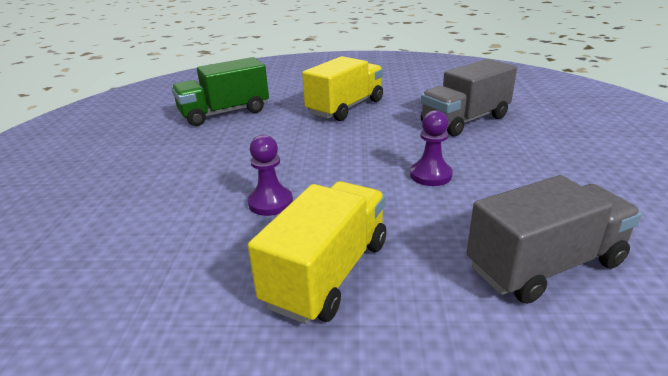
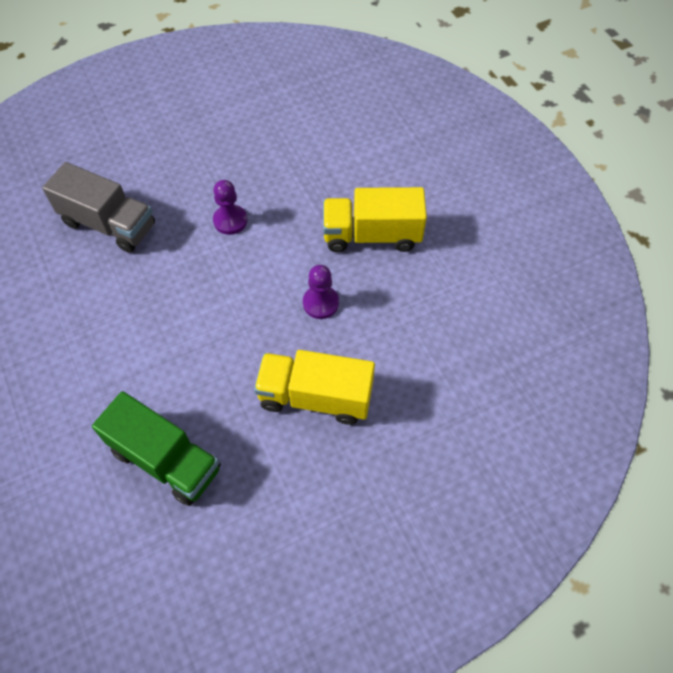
camera: 120 degrees left, 30 degrees up
(345, 108) = (106, 337): yellow truck -> yellow truck (315, 397)
(545, 265) = (308, 147): grey truck -> none

